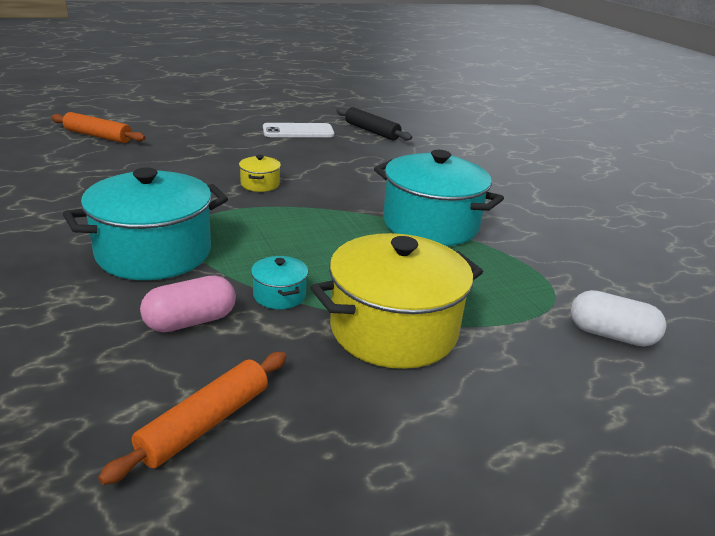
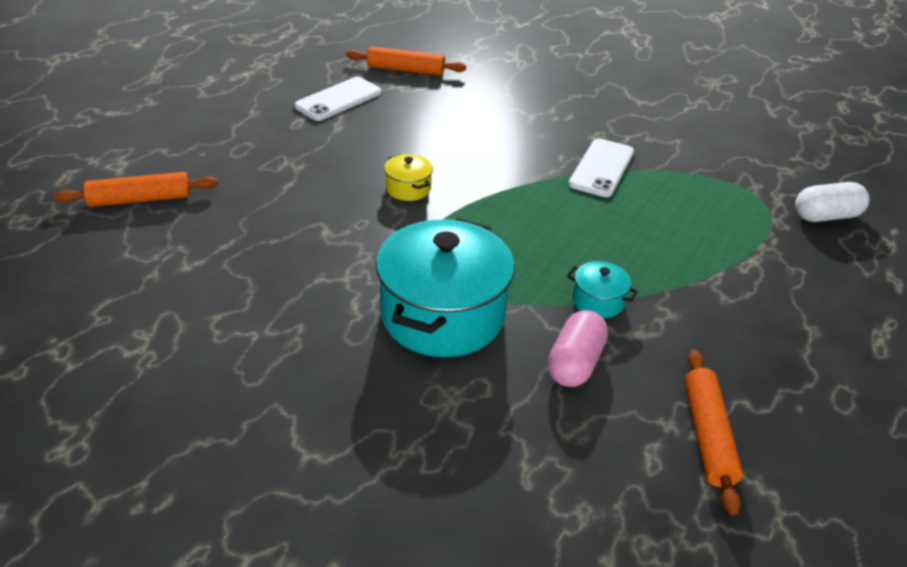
camera: 35 degrees left, 10 degrees up
(372, 131) = (405, 70): black rolling pin -> orange rolling pin
(393, 329) = (709, 287): yellow pot -> none
(430, 224) = (601, 168): turquoise pot -> white phone

